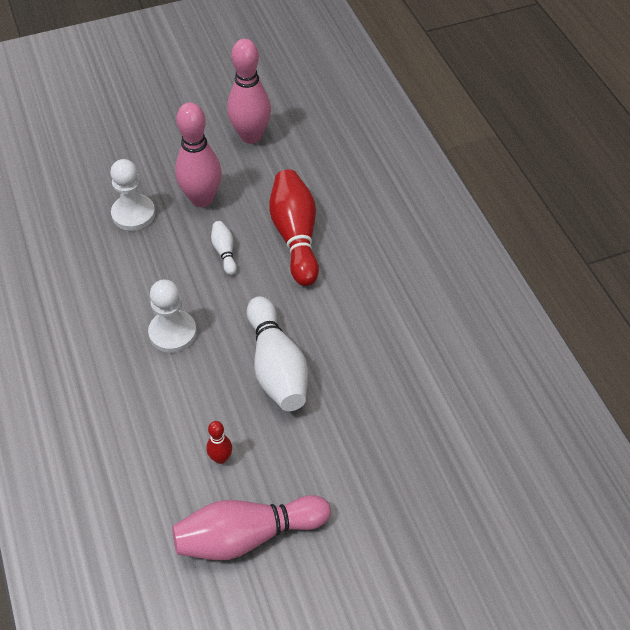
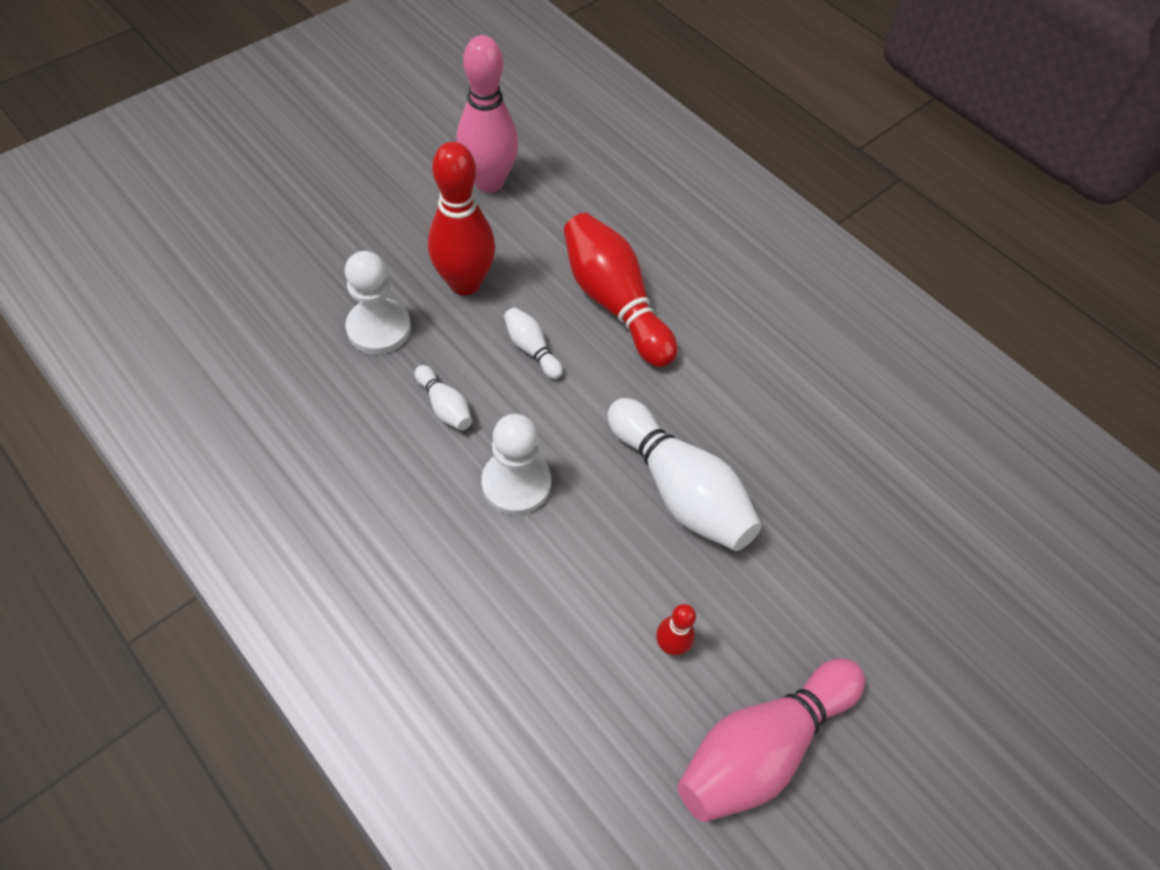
camera: 25 degrees left, 5 degrees up
(151, 273) = (445, 406): none -> white bowling pin
(202, 199) = (465, 283): pink bowling pin -> red bowling pin

